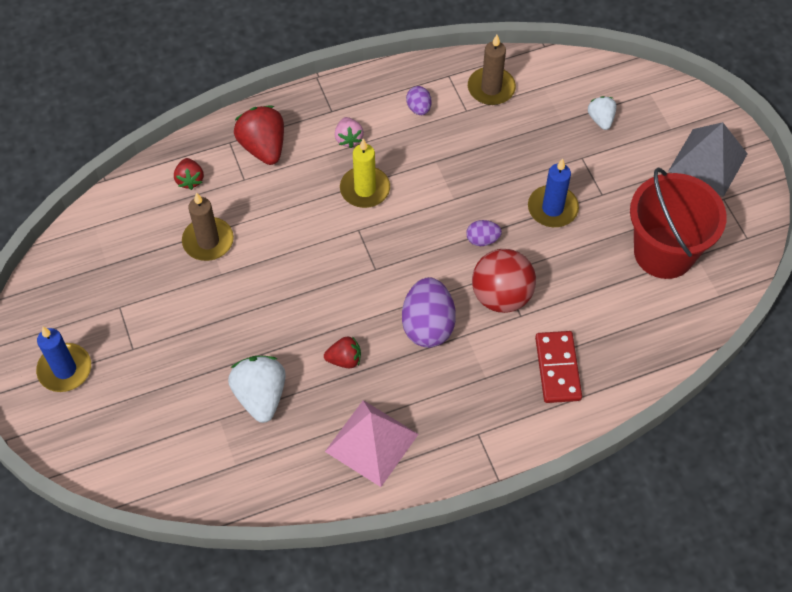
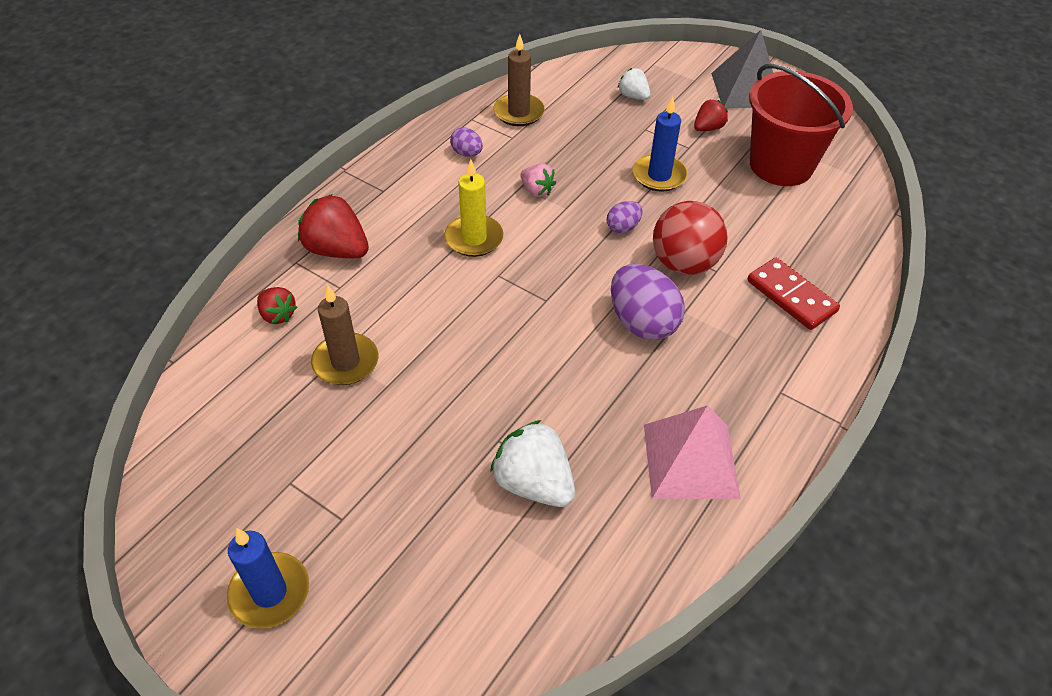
camera: 35 degrees left, 10 degrees down
(344, 359) = (590, 397): red strawberry -> red strawberry (708, 128)
(348, 138) = (420, 205): pink strawberry -> pink strawberry (537, 190)

